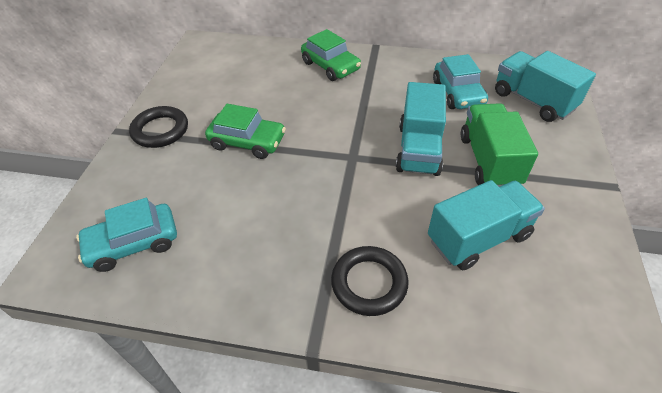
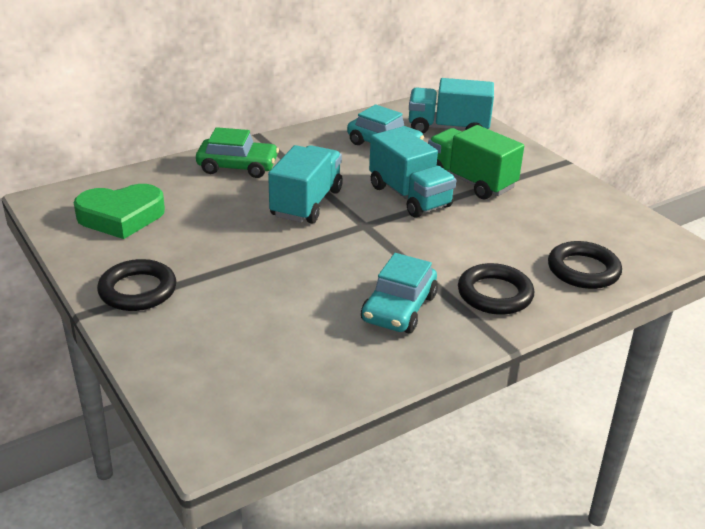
camera: 45 degrees left, 15 degrees down
(133, 243) = (264, 378): turquoise car -> turquoise car (399, 308)
(219, 72) = (121, 217): none -> green heart
(247, 142) = (250, 257): green car -> none
(478, 238) = (527, 231): turquoise truck -> turquoise truck (306, 203)
(481, 313) = (583, 270): none -> black ring

